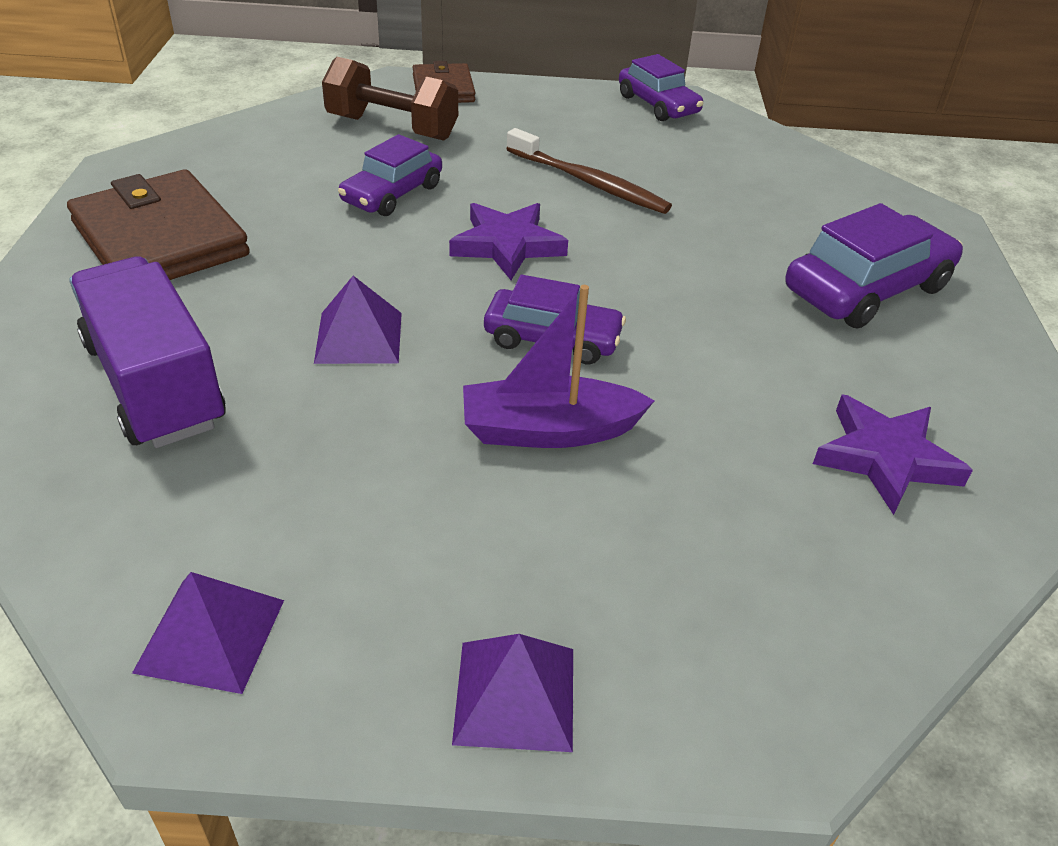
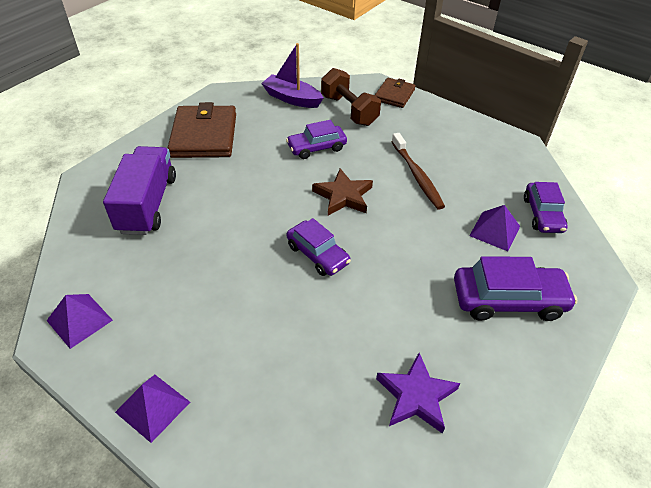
camera: 35 degrees right, 5 degrees up
(359, 337) = (238, 216): purple pyramid -> purple pyramid (495, 231)
(507, 245) = (343, 196): purple star -> brown star
(548, 430) = (273, 299): purple boat -> purple boat (292, 98)
(658, 105) = (501, 141): purple car -> purple car (542, 214)

